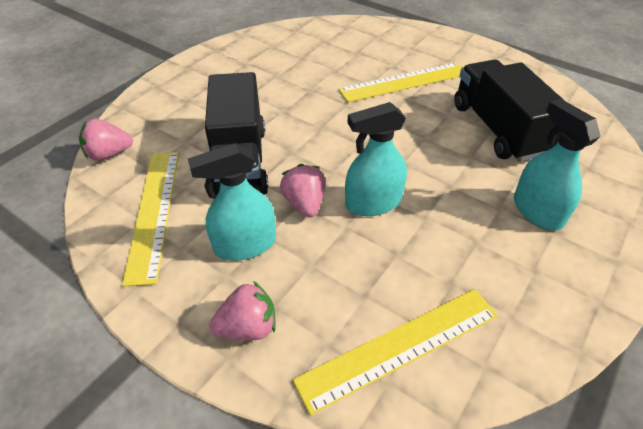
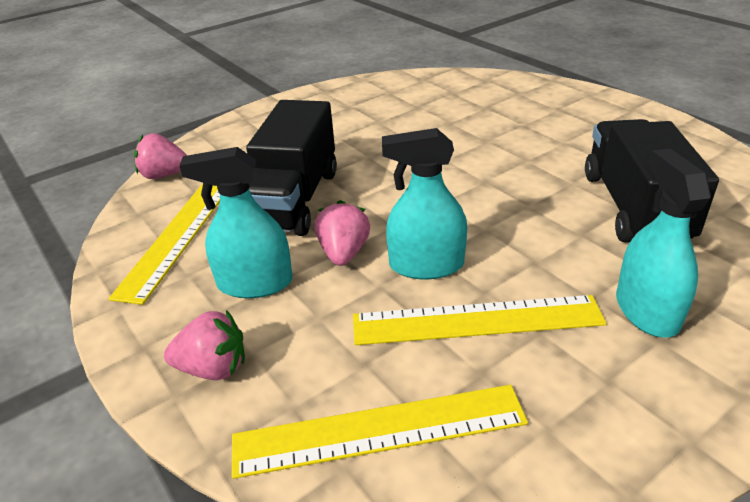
camera: 20 degrees right, 10 degrees down
(404, 82) = (530, 143): yellow ruler -> yellow ruler (476, 320)

